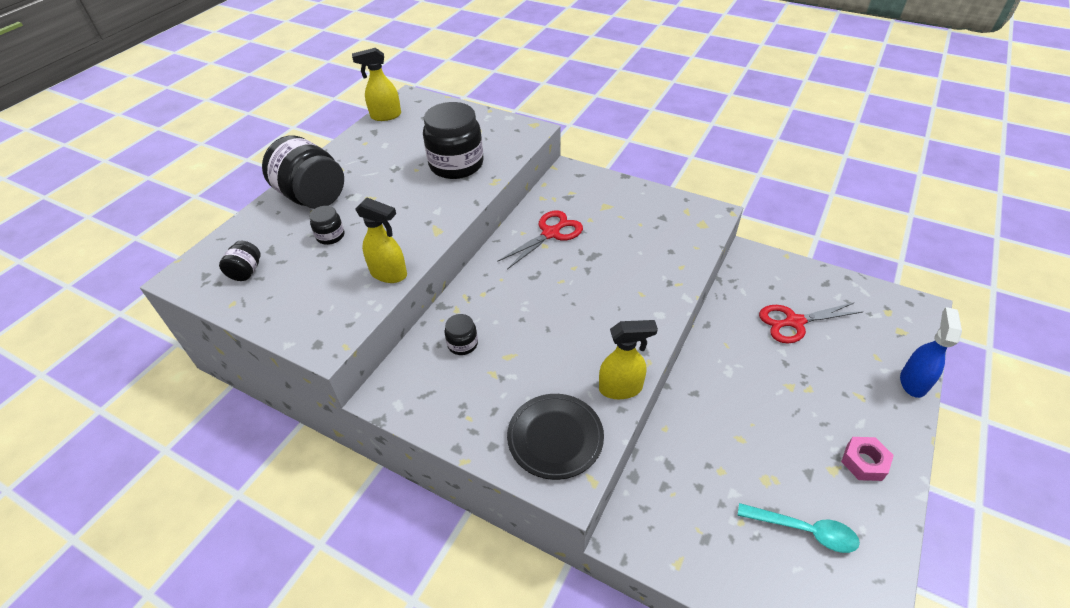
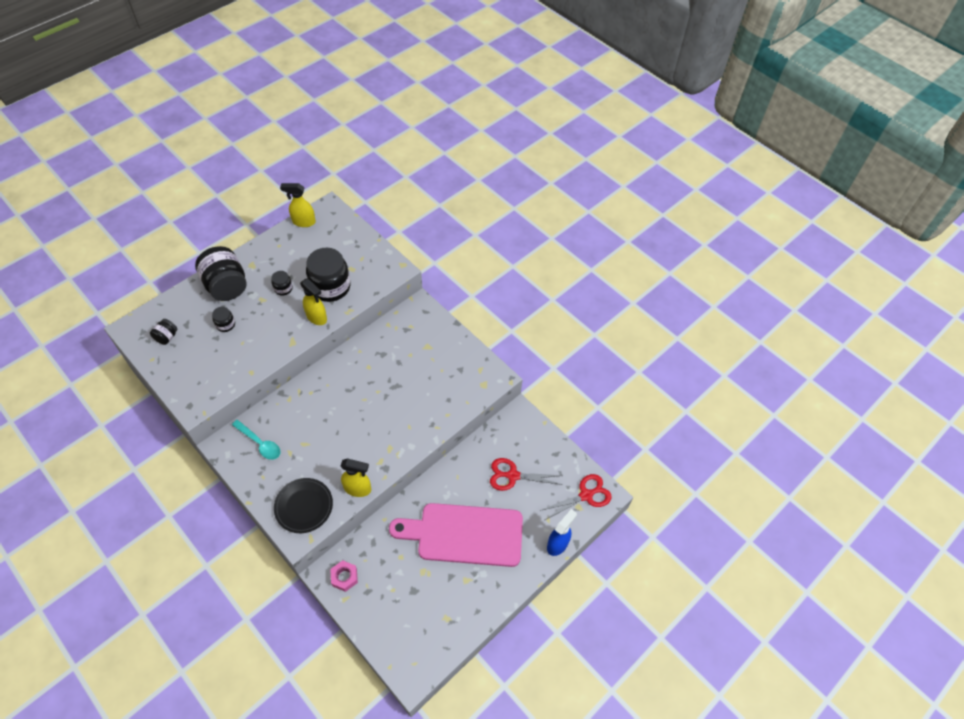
camera: 15 degrees right, 10 degrees up
(389, 274) = (249, 368): yellow spray bottle -> yellow spray bottle (317, 317)
(462, 344) = (281, 426): black jar -> black jar (283, 288)
(551, 233) = (378, 358): red scissors -> red scissors (586, 495)
(786, 411) = (464, 534): none -> pink cutting board
(804, 530) = (424, 607): turquoise spoon -> turquoise spoon (260, 443)
(864, 462) = (487, 582): pink nut -> pink nut (344, 577)

